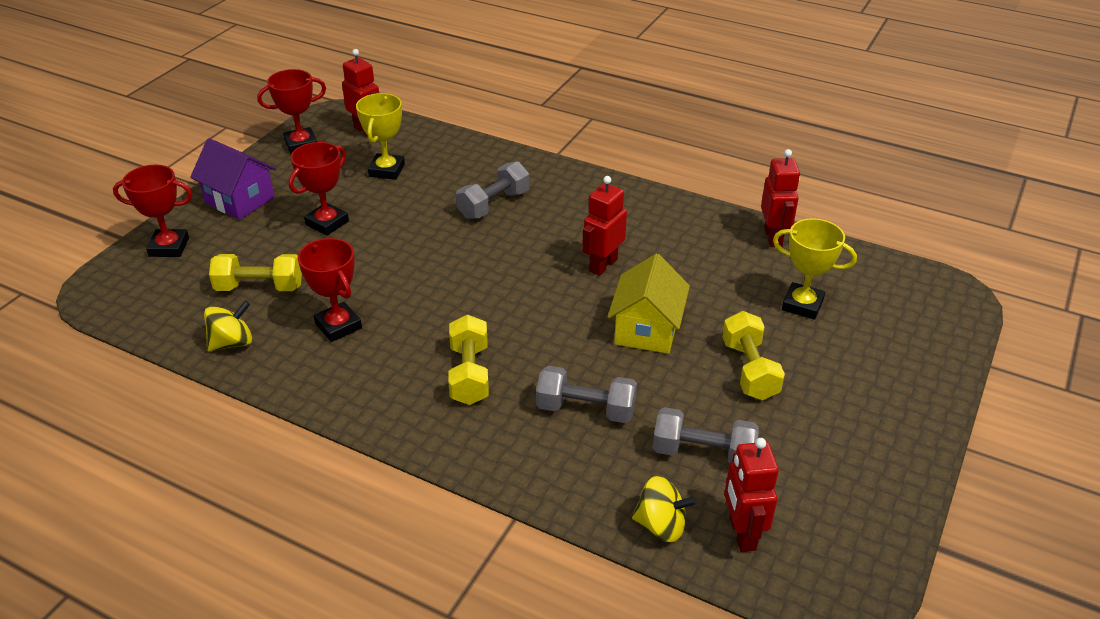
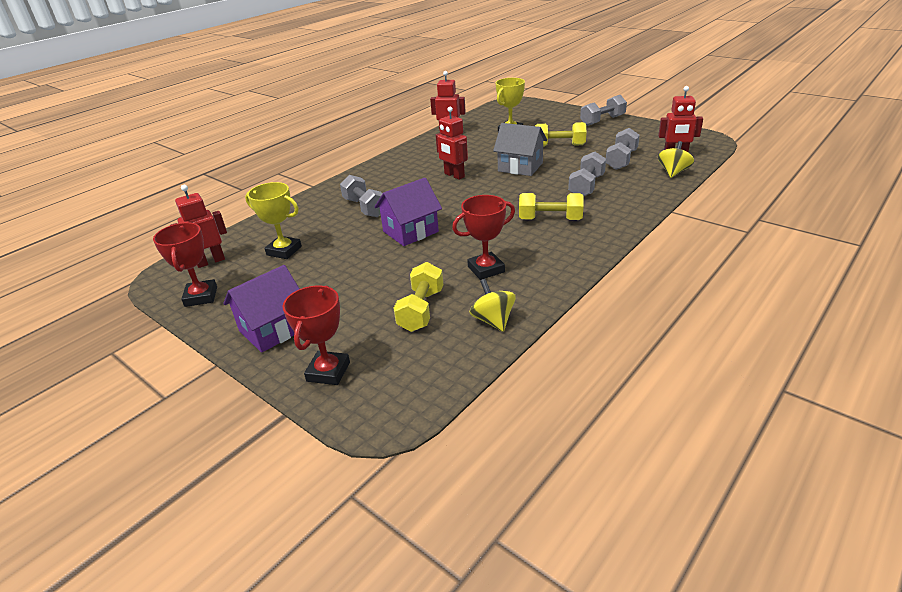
camera: 75 degrees left, 5 degrees down
(327, 223) = (344, 278): red trophy -> none
(431, 252) = (410, 231): none -> purple house
(646, 330) = (520, 167): yellow house -> grey house
(900, 426) = (602, 120): none -> grey dumbbell

